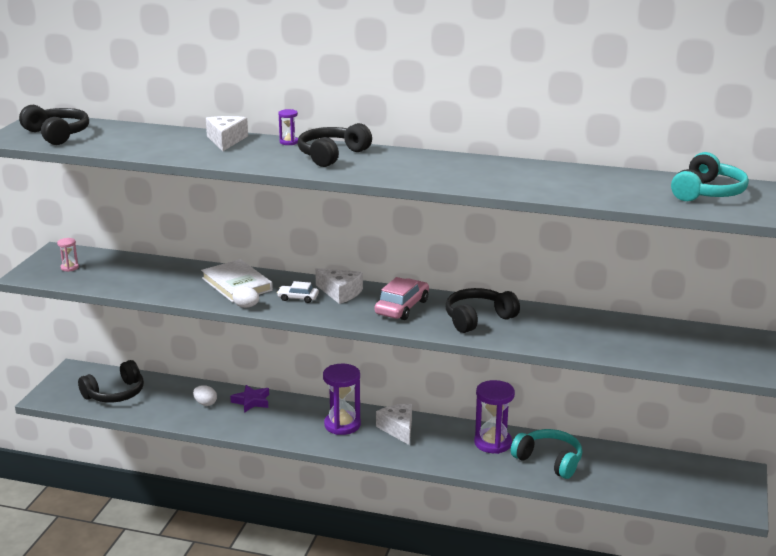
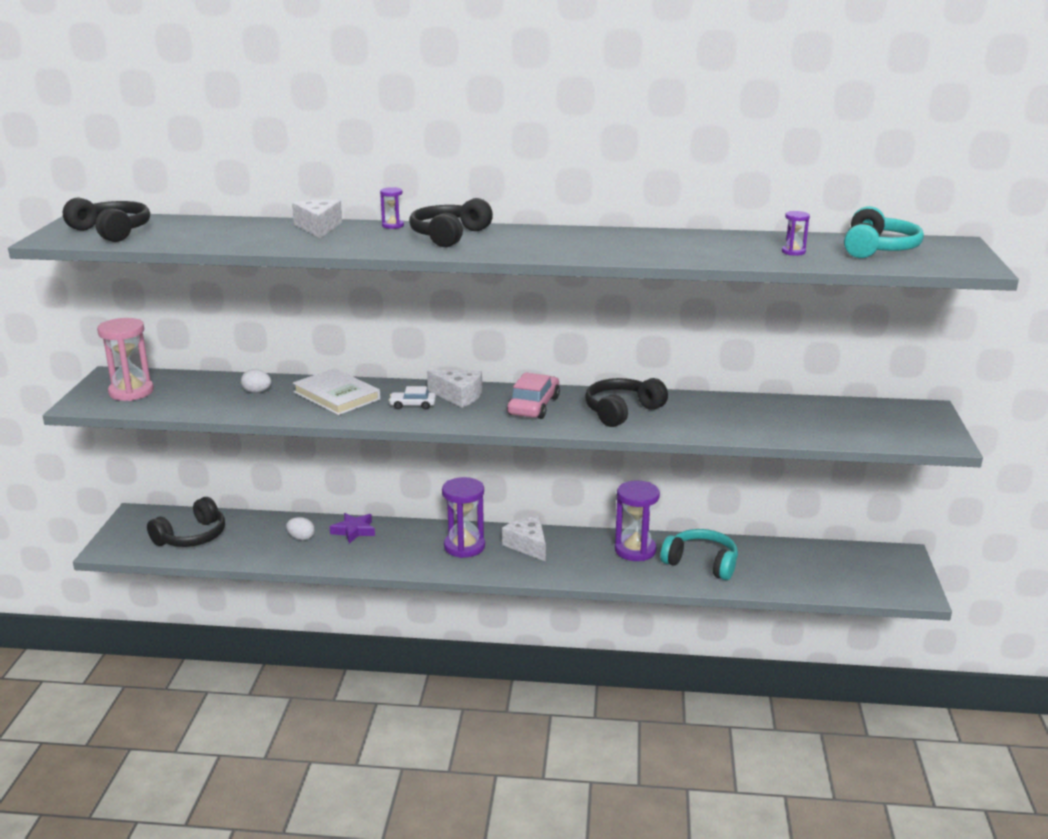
camera: 10 degrees left, 0 degrees up
(69, 267) = (131, 392): pink hourglass -> pink hourglass, size x2.08
(246, 306) = (356, 418): white egg -> white egg (257, 392)
(627, 191) = (793, 252): none -> purple hourglass

